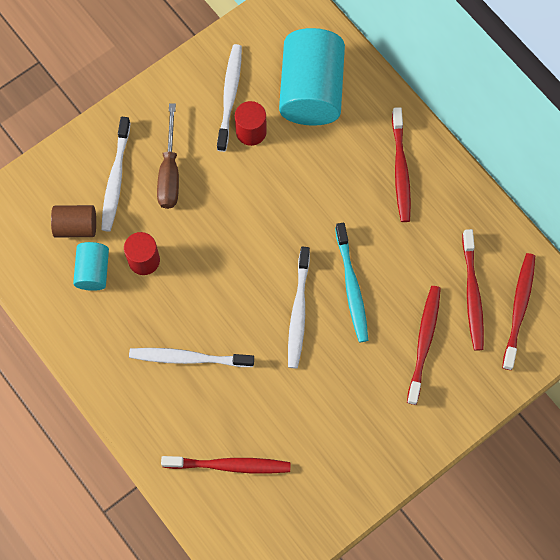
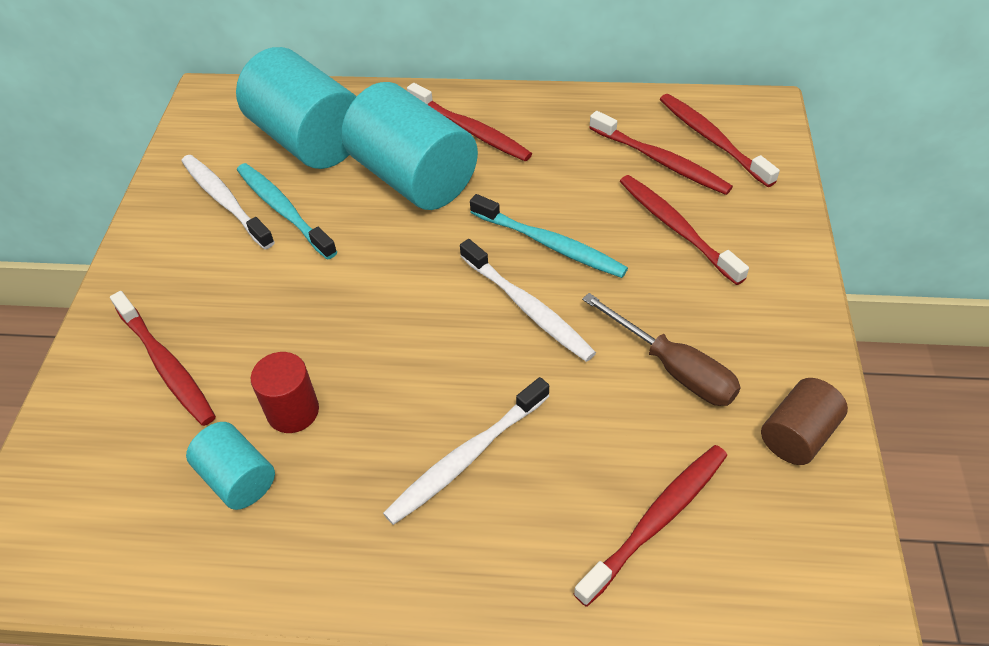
camera: 45 degrees left, 20 degrees down
(76, 226) = (162, 452): brown cylinder -> brown cylinder (797, 435)
(115, 179) = (166, 365): white toothbrush -> red toothbrush
(169, 172) = (229, 308): brown screwdriver -> brown screwdriver (673, 368)
(251, 132) = (283, 210): red cylinder -> turquoise toothbrush
(335, 174) = (413, 178): none -> turquoise cylinder

